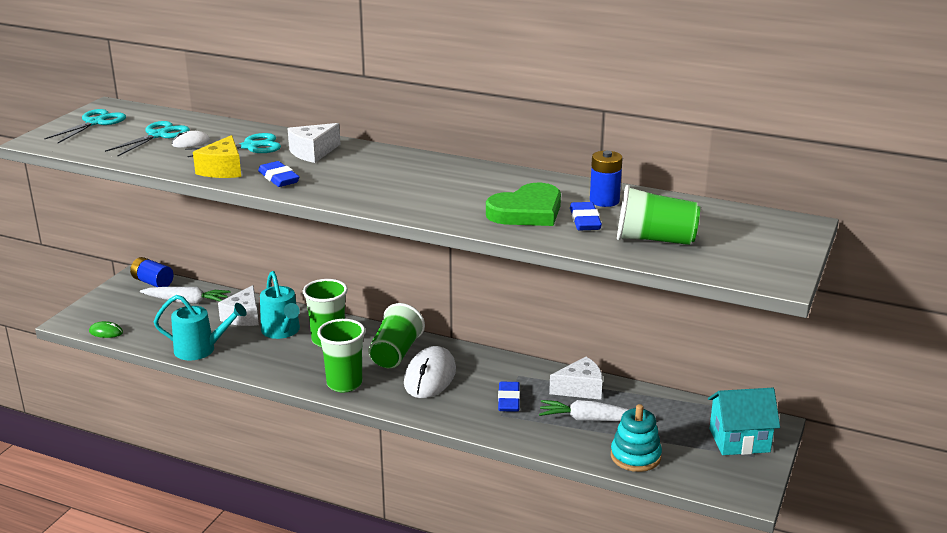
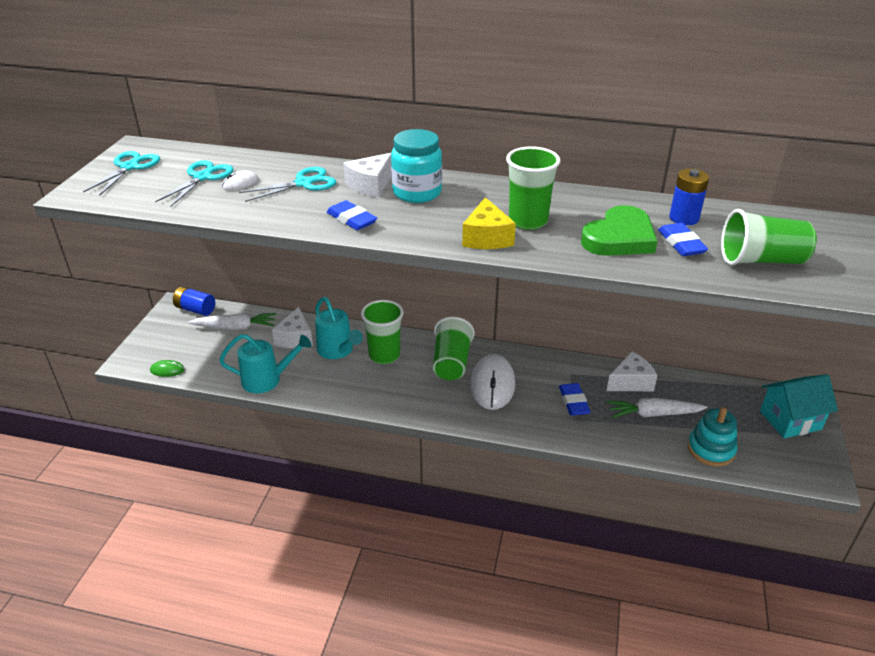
camera: 10 degrees left, 10 degrees up
(223, 170) = (289, 214): yellow cheese -> yellow cheese (487, 238)
(344, 384) = (417, 402): green cup -> green cup (528, 221)
(354, 161) = (417, 193): none -> turquoise jar

